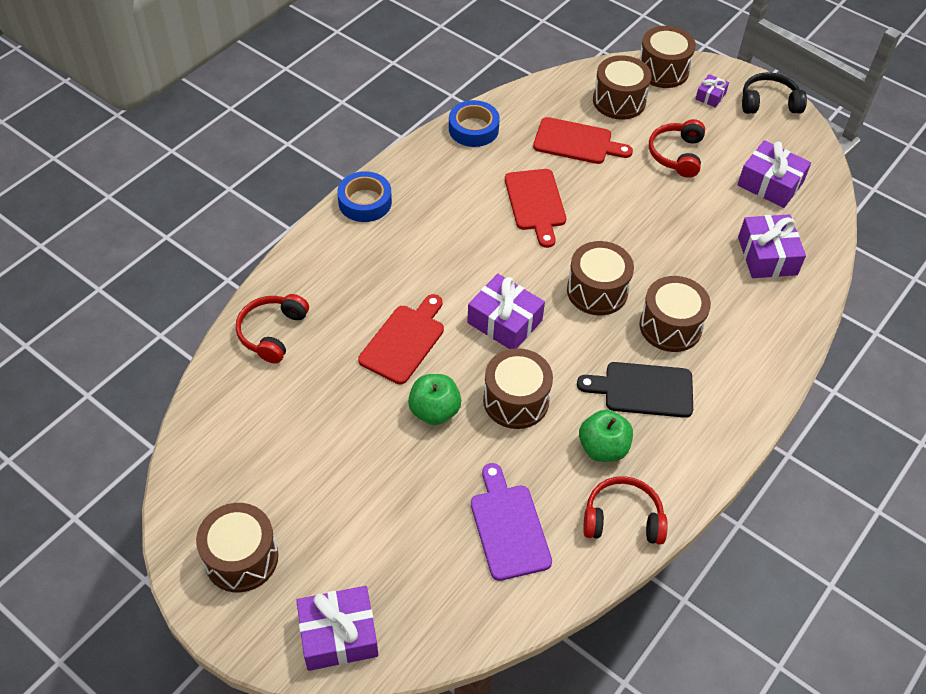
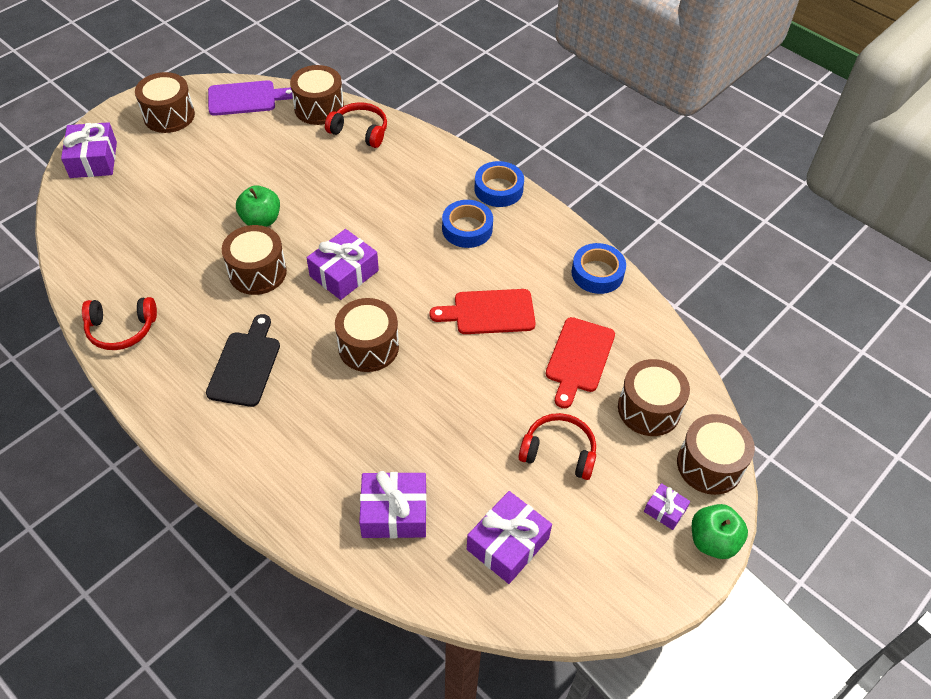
camera: 95 degrees right, 0 degrees up
(404, 341) = (336, 206): red cutting board -> none
(426, 225) = (467, 229): none -> blue tape
(508, 527) = (141, 255): purple cutting board -> purple cutting board (246, 98)
(603, 448) = (193, 326): green apple -> green apple (713, 541)
(622, 519) = (121, 329): red headphones -> red headphones turned 75 degrees clockwise
(670, 326) = (314, 400): brown drum -> brown drum (319, 108)
(769, 103) = (656, 579): black headphones -> none

